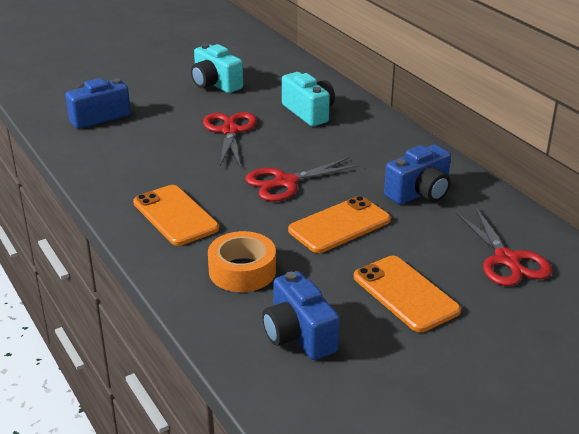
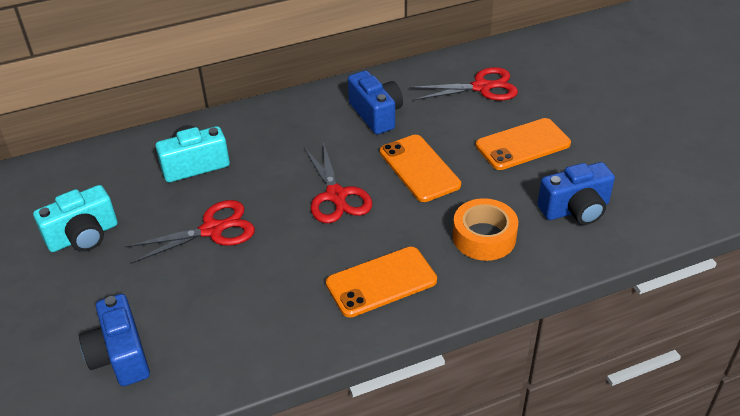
camera: 80 degrees left, 10 degrees up
(230, 131) = (212, 230): red scissors -> red scissors turned 150 degrees clockwise

